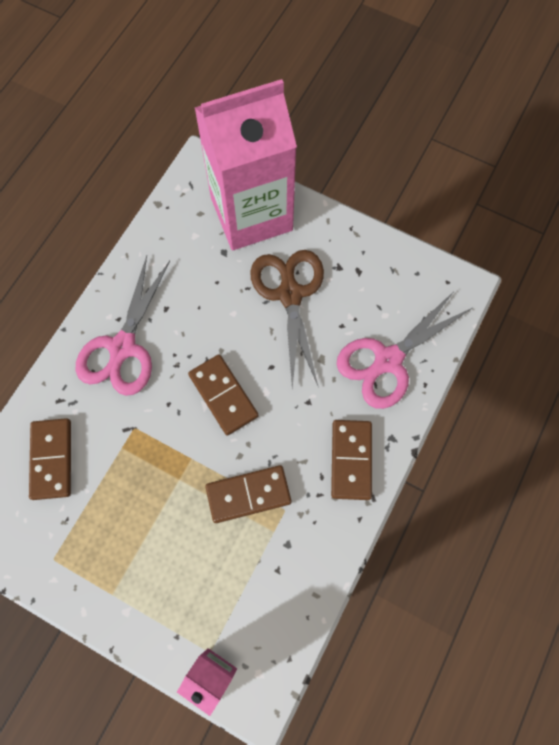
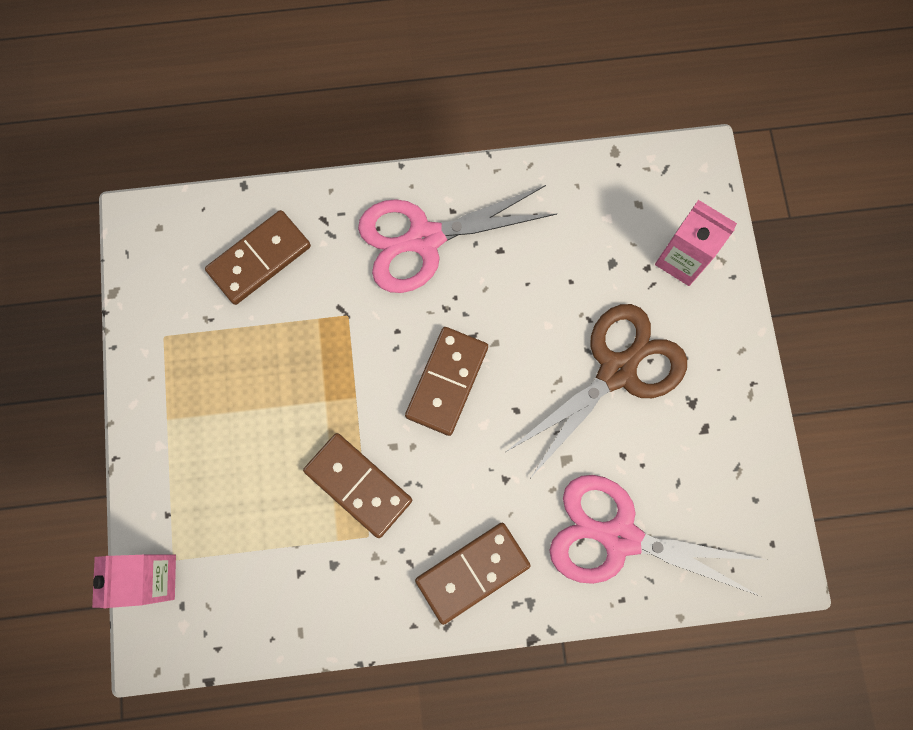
camera: 55 degrees right, 5 degrees up
(251, 214) = (682, 259): pink carton -> pink carton, size x0.45

